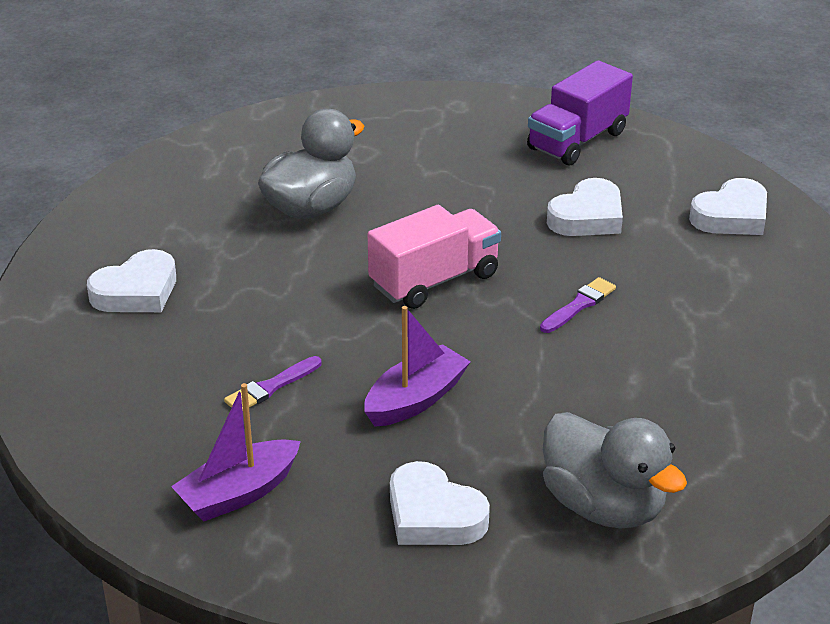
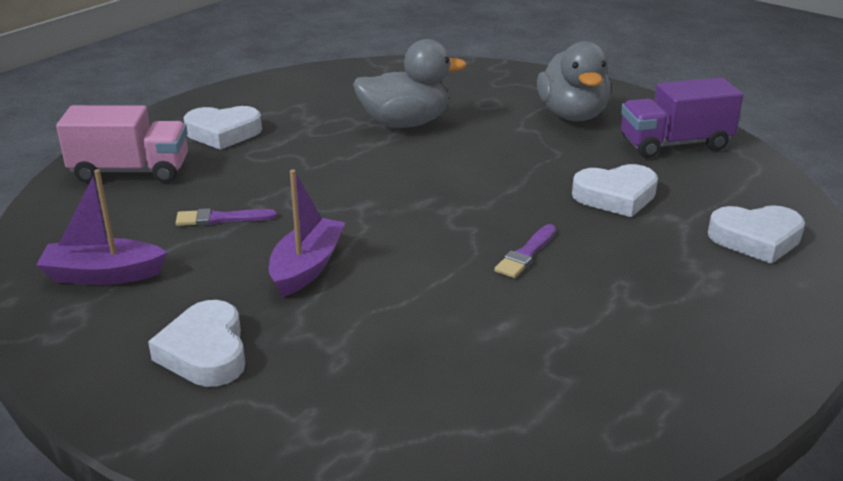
camera: 35 degrees right, 5 degrees down
(416, 399) = (307, 267): purple boat -> purple boat turned 60 degrees counterclockwise
(434, 280) = (431, 196): pink truck -> pink truck (130, 171)
(579, 305) = (526, 254): purple brush -> purple brush turned 135 degrees clockwise
(603, 506) = (344, 411): grey duck -> grey duck (572, 115)

